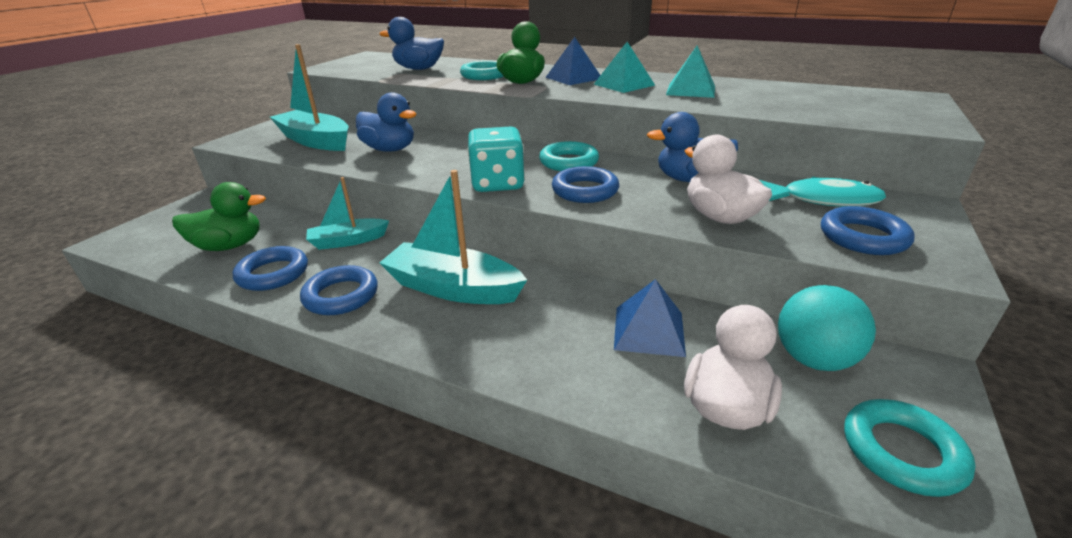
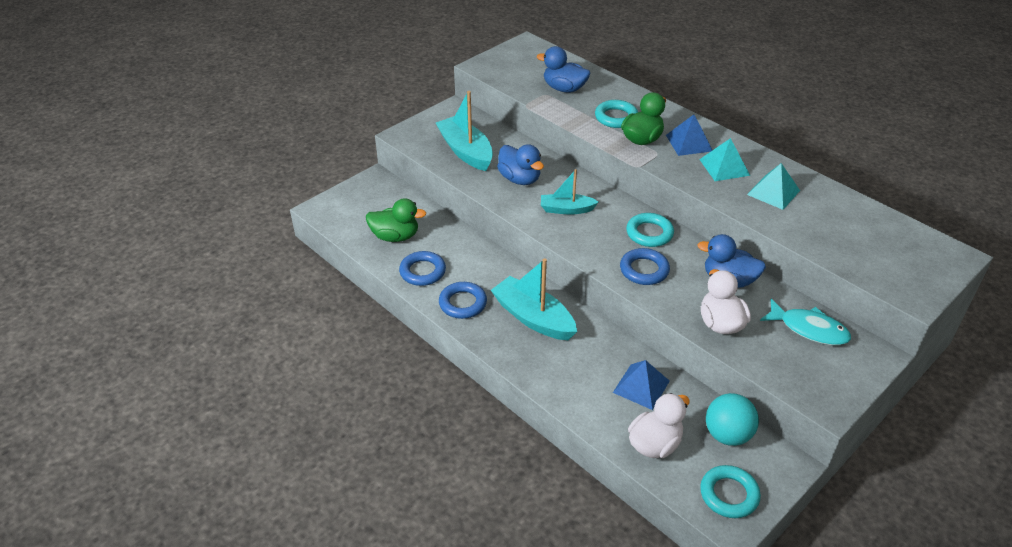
camera: 20 degrees right, 10 degrees up
(348, 241) = (474, 254): turquoise boat -> turquoise boat (566, 209)
(497, 184) = (585, 245): turquoise dice -> none
(863, 237) = (801, 369): blue ring -> none

